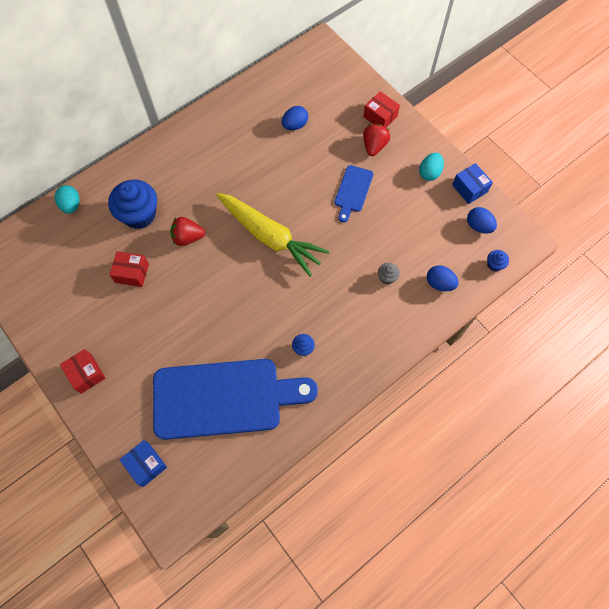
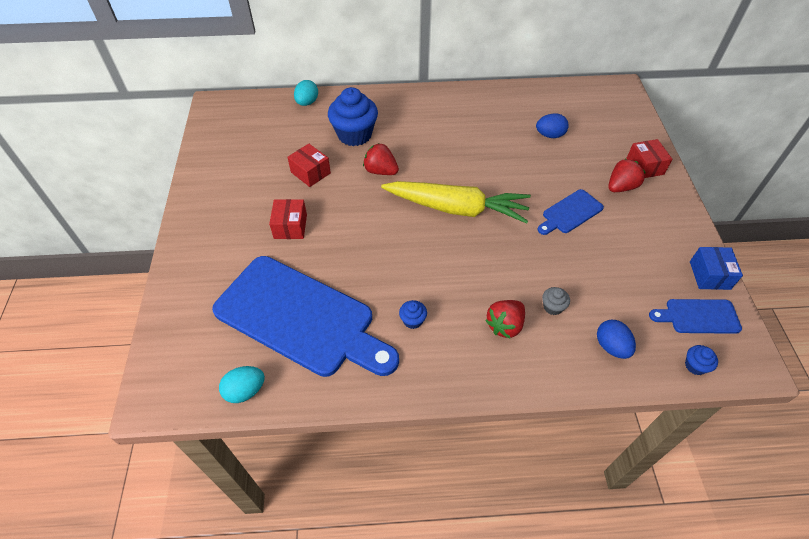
camera: 35 degrees right, 15 degrees down
(86, 374) = (205, 226): red box -> red box (290, 226)
(146, 464) = (183, 330): blue box -> none
(270, 236) = (456, 208): yellow carrot -> yellow carrot turned 60 degrees counterclockwise
(365, 311) = (505, 325): none -> red strawberry
(429, 173) = (669, 238): turquoise egg -> turquoise egg (245, 391)
(478, 226) = (698, 316): blue egg -> blue cutting board

